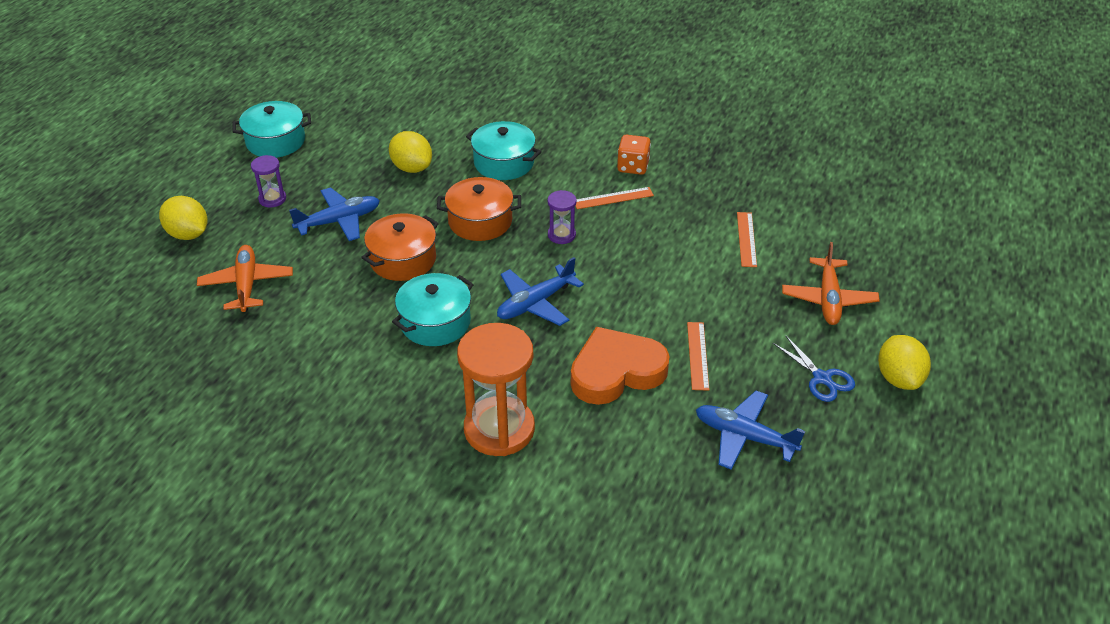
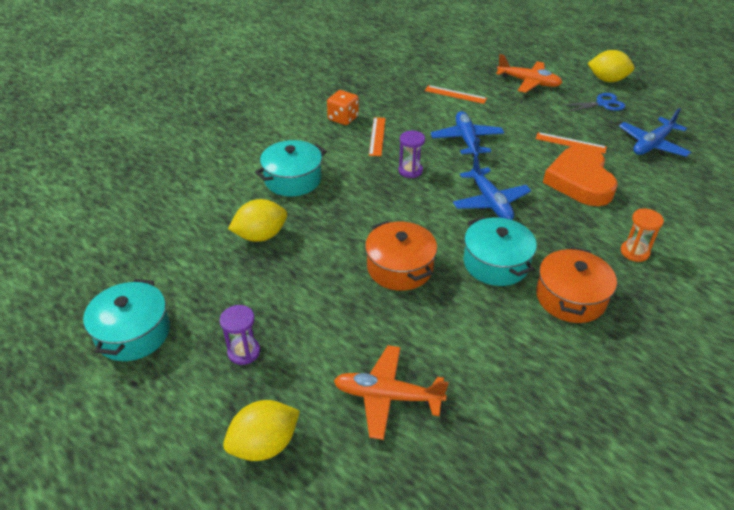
camera: 70 degrees left, 0 degrees up
(339, 221) = (316, 302): blue plane -> blue plane (466, 140)
(480, 221) = (368, 210): orange pot -> orange pot (570, 298)
(499, 429) = (634, 252): orange hourglass -> orange hourglass, size x0.47

